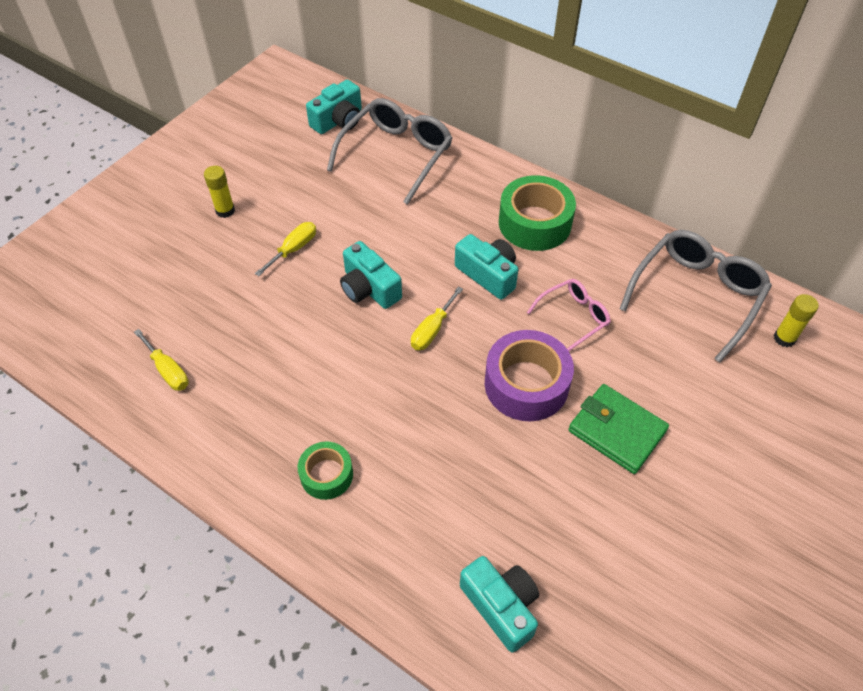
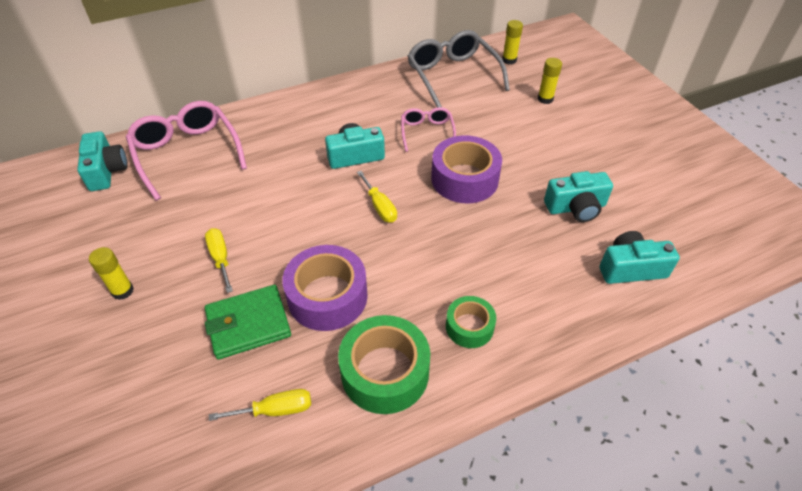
camera: 60 degrees left, 5 degrees down
(297, 346) = (327, 296): none -> purple tape
(369, 288) = (308, 226): turquoise camera -> turquoise camera (576, 207)
(396, 155) = (187, 153): grey glasses -> pink glasses
(534, 223) = (330, 114): green tape -> green tape (385, 372)
(616, 431) = (529, 154): green wallet -> green wallet (248, 324)
(739, 408) = (545, 99): none -> yellow glue stick

